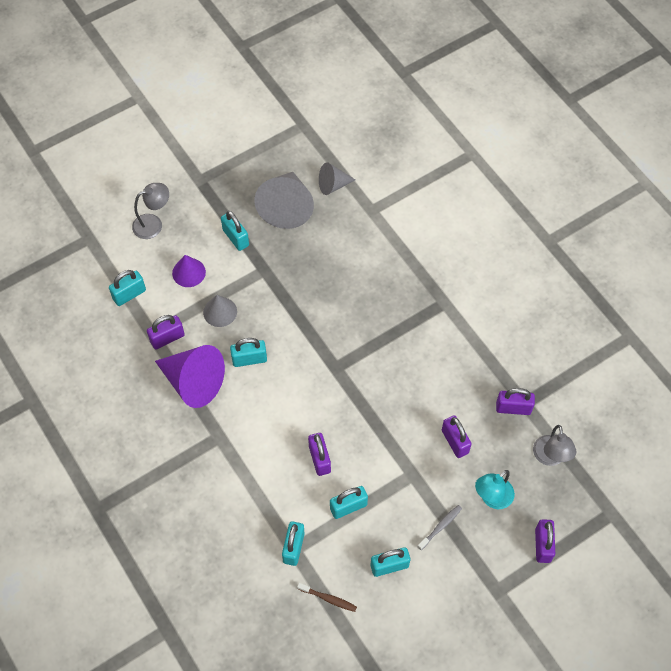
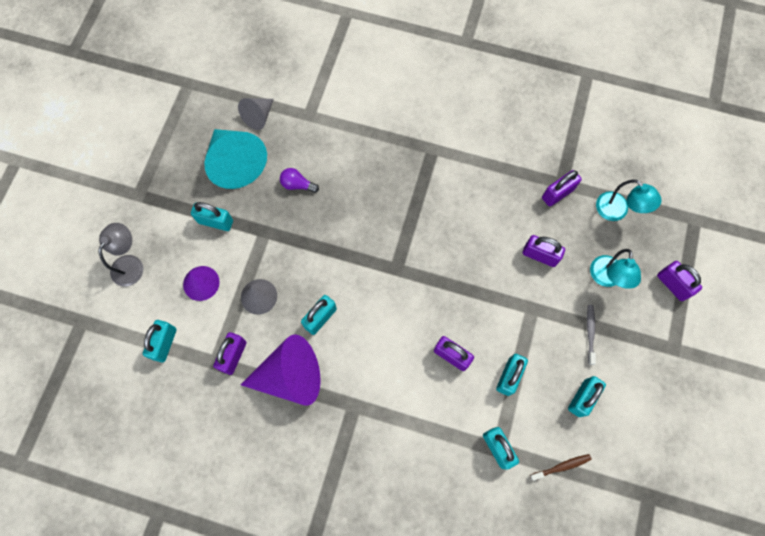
camera: 40 degrees left, 10 degrees up
(287, 207) = (236, 163): grey cone -> turquoise cone
(317, 254) = (297, 185): none -> purple light bulb
(550, 457) = (617, 211): grey lamp -> turquoise lamp

